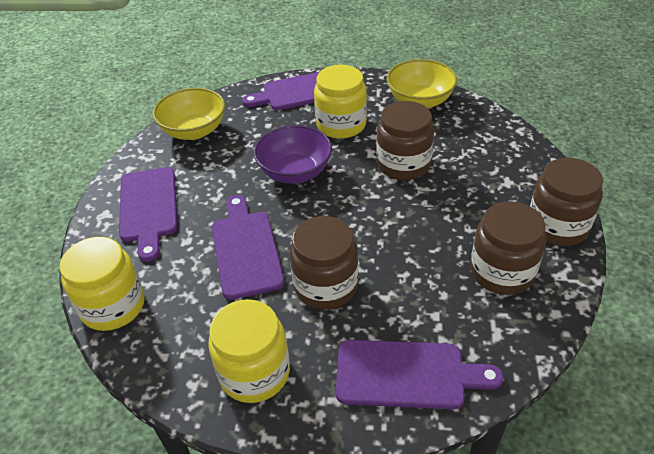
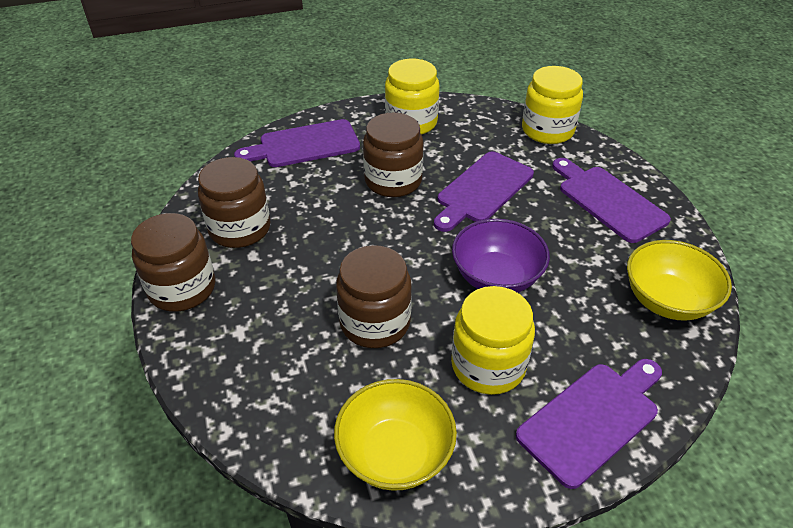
camera: 155 degrees right, 0 degrees up
(246, 249) = (482, 190): purple cutting board -> purple cutting board turned 75 degrees clockwise

